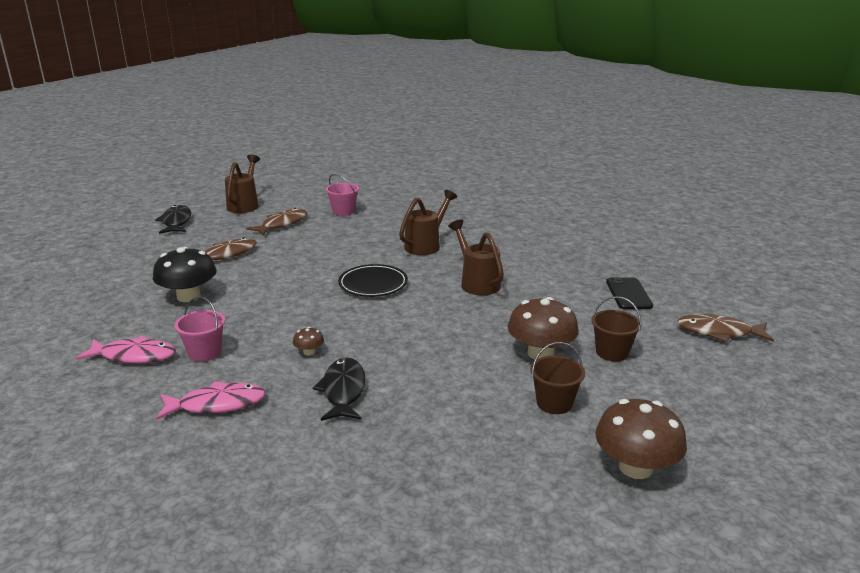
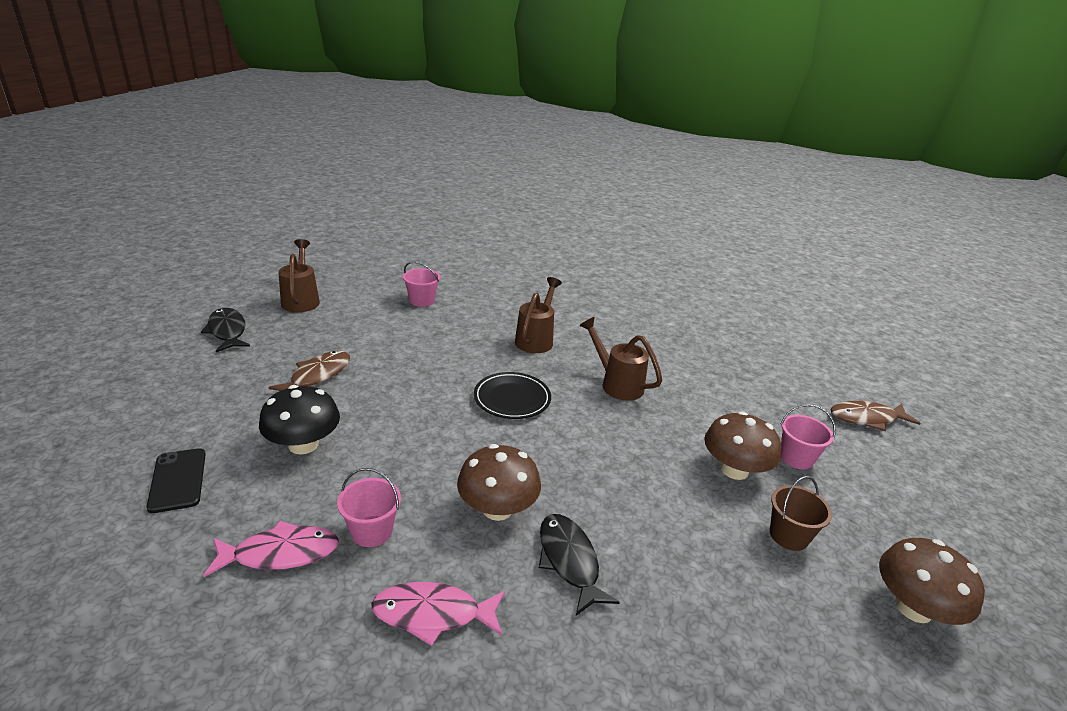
camera: 20 degrees left, 5 degrees up
(217, 404) = (433, 614): pink fish -> pink fish turned 150 degrees counterclockwise
(282, 224) = (361, 324): brown fish -> none
(309, 352) = (497, 508): brown mushroom -> brown mushroom, size x2.24
(612, 352) = (796, 458): brown bucket -> pink bucket
(628, 294) = (763, 381): black phone -> black phone (178, 480)

